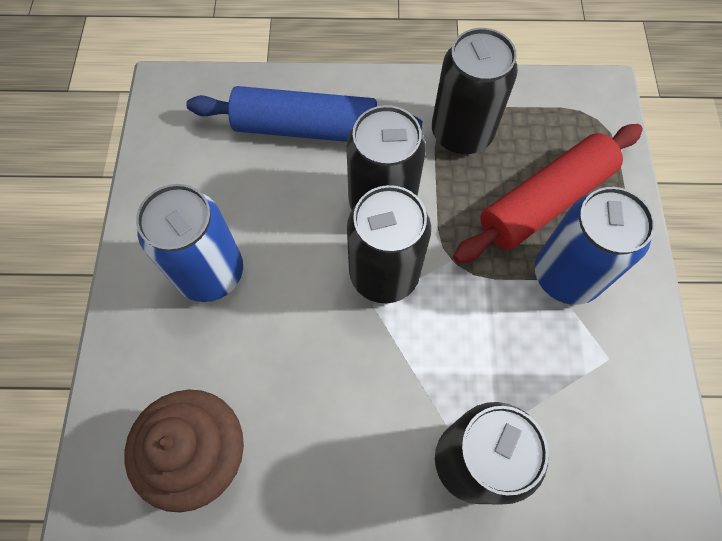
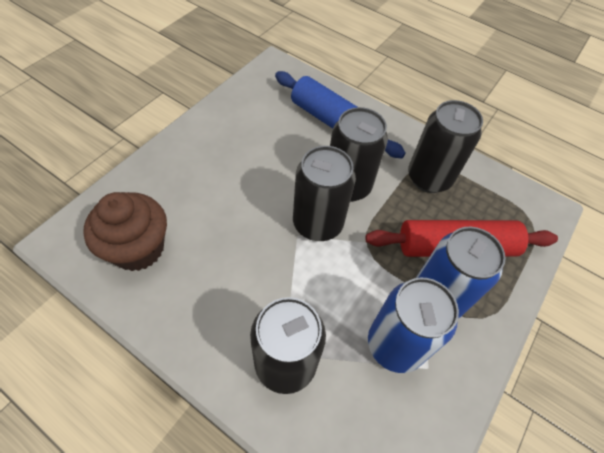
camera: 30 degrees right, 10 degrees down
(210, 273) = (221, 163): blue can -> blue can (395, 345)

